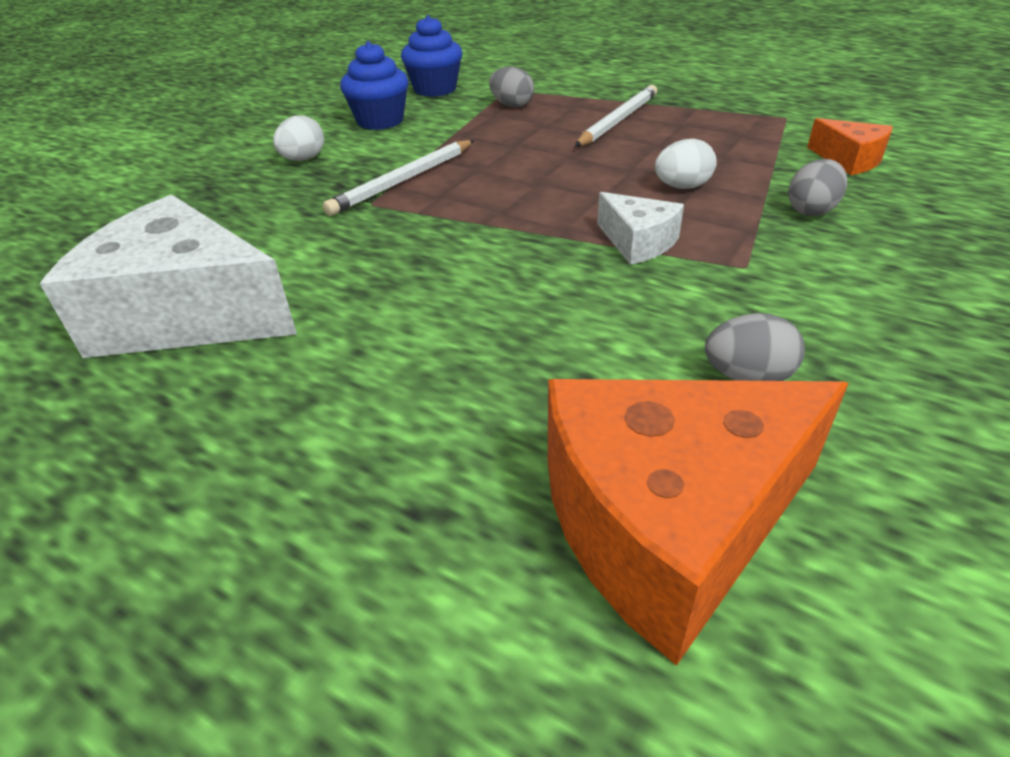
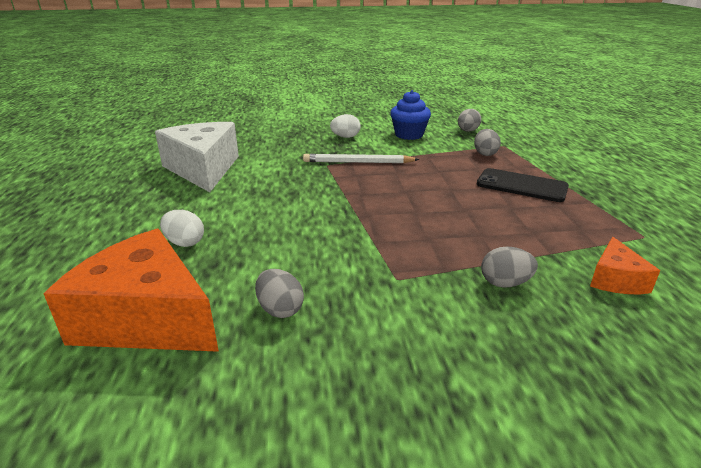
camera: 50 degrees right, 10 degrees down
(435, 89) = (467, 131): blue cupcake -> grey egg
(618, 121) = (521, 186): white pencil -> black phone
(638, 242) = (379, 238): white cheese -> none
(682, 187) = (466, 231): white egg -> white egg (184, 243)

